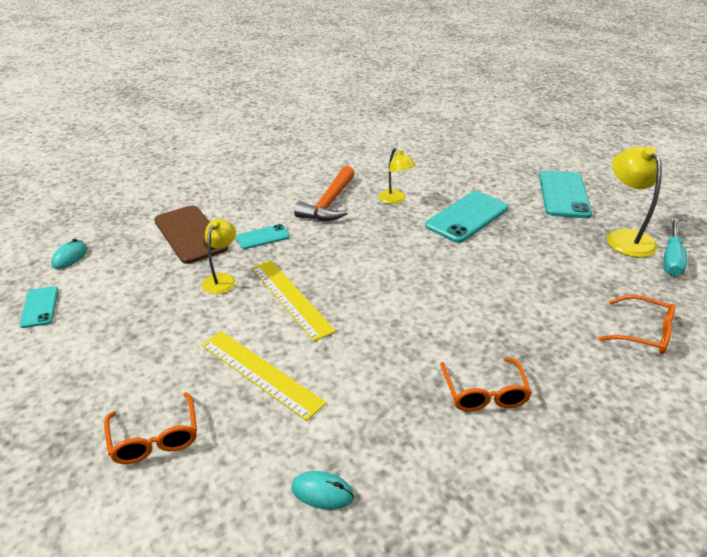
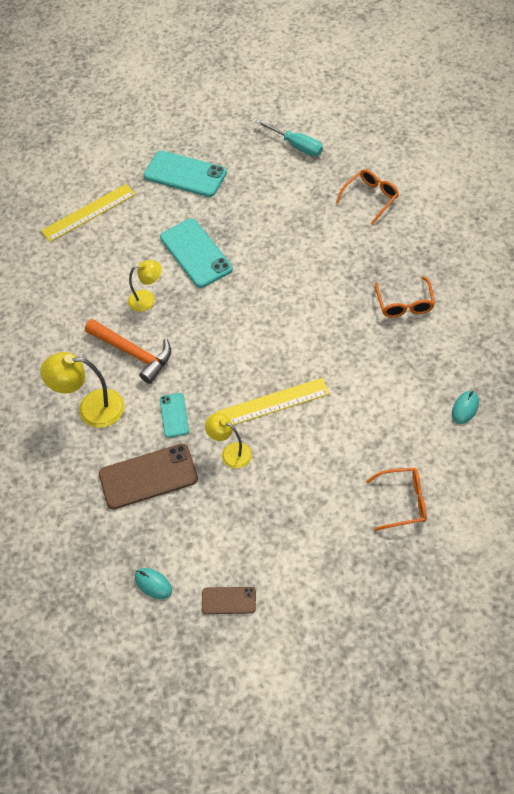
camera: 70 degrees left, 20 degrees up
(39, 307) = (228, 600): turquoise phone -> brown phone
(261, 373) = (355, 432): yellow ruler -> yellow ruler (88, 212)
(484, 393) = (405, 304): orange glasses -> orange glasses turned 75 degrees clockwise
(624, 237) = (261, 161): yellow lamp -> yellow lamp (91, 408)

